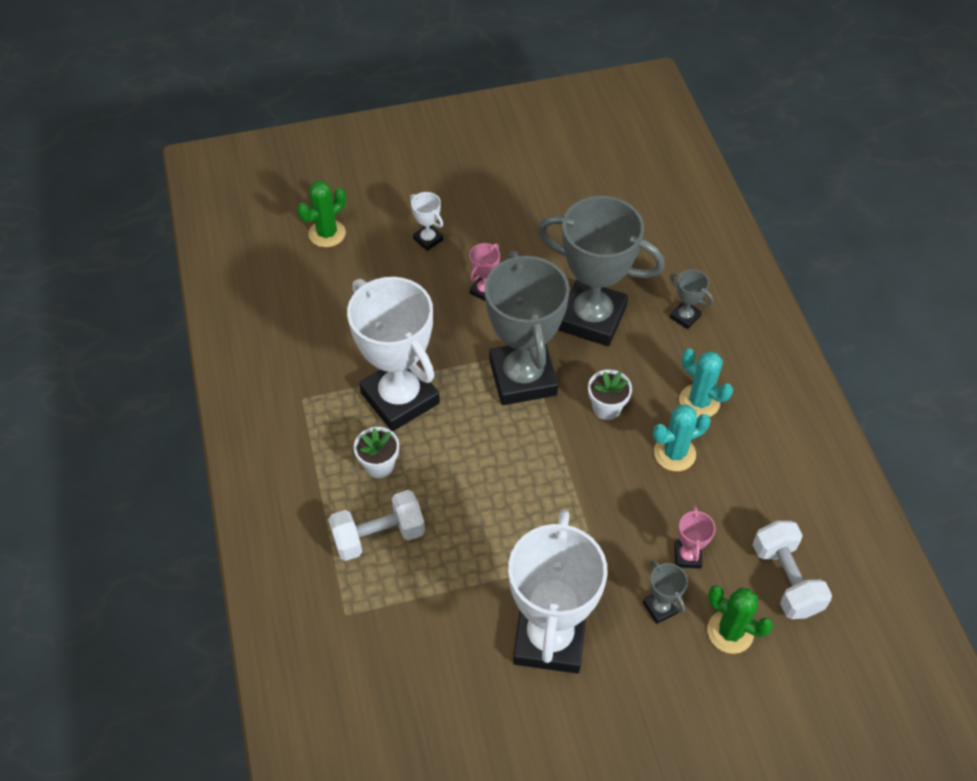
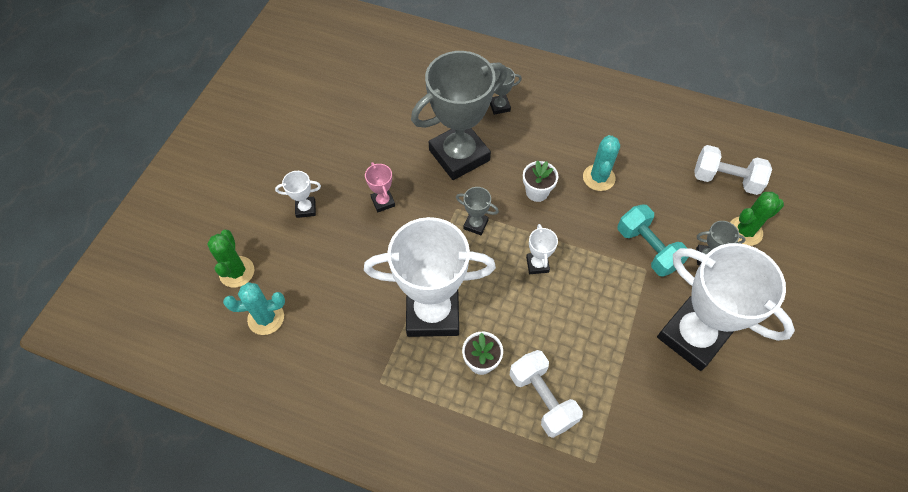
camera: 55 degrees left, 5 degrees up
(378, 536) = (542, 399): white dumbbell -> white dumbbell turned 45 degrees counterclockwise
(520, 454) = (537, 264): none -> white trophy
(523, 377) = (475, 224): grey trophy -> grey trophy, size x0.41
(623, 544) = (647, 249): none -> turquoise dumbbell
(687, 556) = (678, 219): pink trophy -> none
(699, 401) = (569, 140): turquoise cactus -> turquoise cactus (266, 318)

